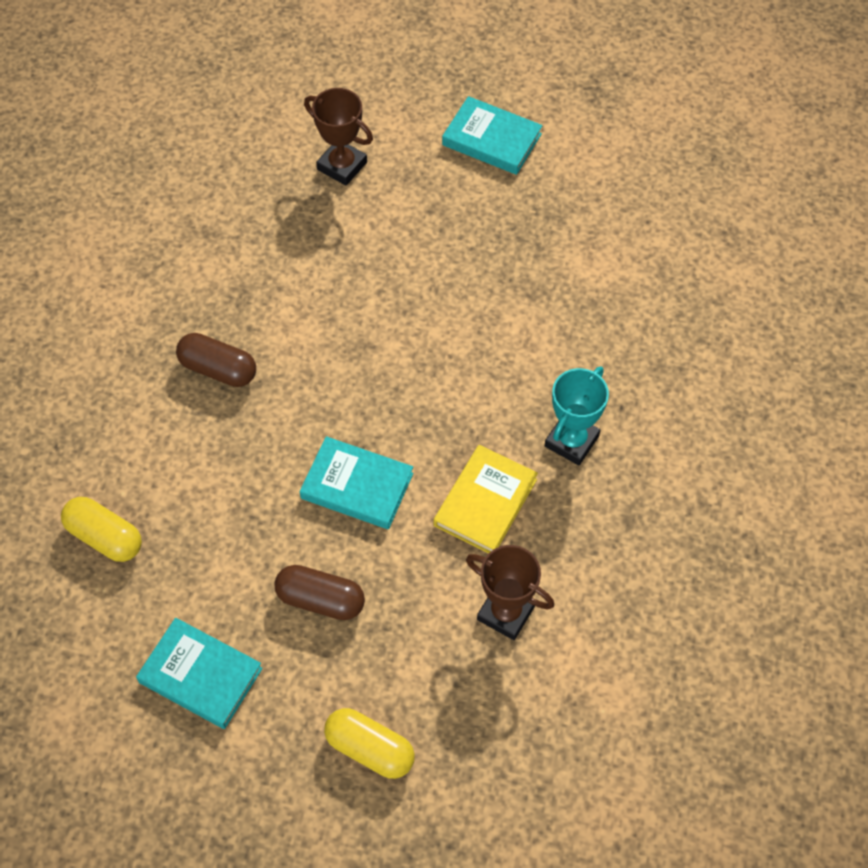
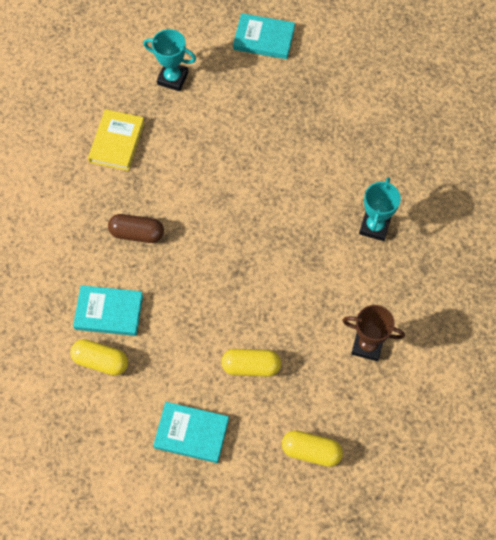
camera: 15 degrees left, 5 degrees up
(320, 599) = (251, 366): brown capsule -> yellow capsule
(342, 166) = (172, 78): brown trophy -> turquoise trophy
(357, 486) = (250, 288): turquoise book -> turquoise book (109, 312)
(485, 502) = (333, 279): yellow book -> yellow book (117, 142)

